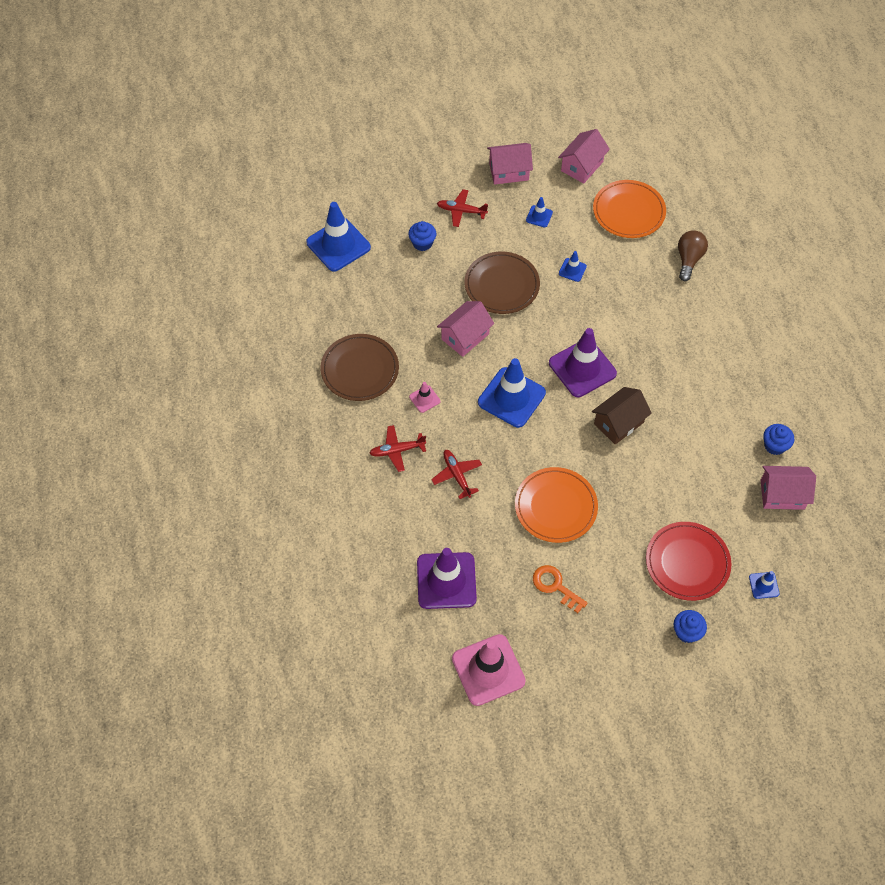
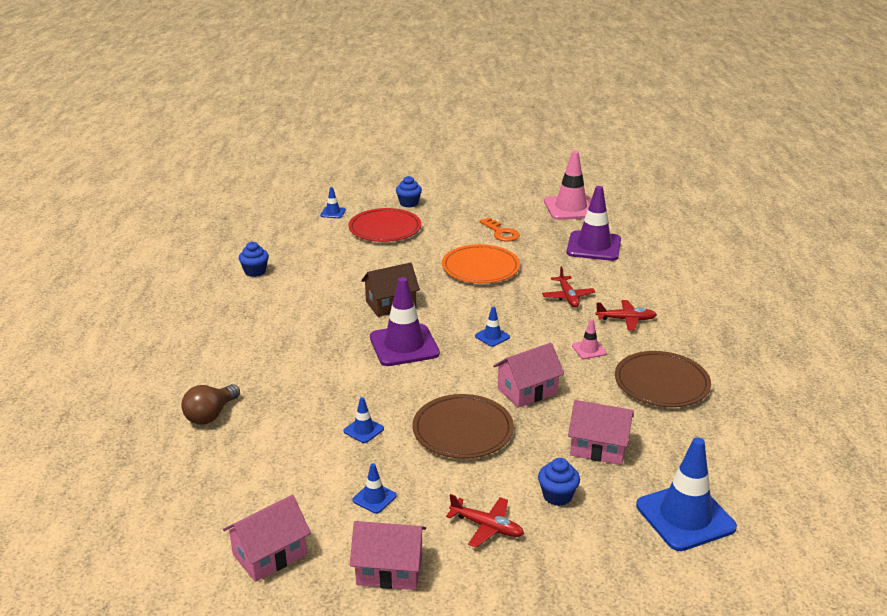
camera: 165 degrees left, 30 degrees down
(511, 397) = (492, 336): blue traffic cone -> blue traffic cone, size x0.46
(628, 211) = (245, 480): orange plate -> none
(782, 494) = (276, 247): pink house -> pink house (598, 447)

